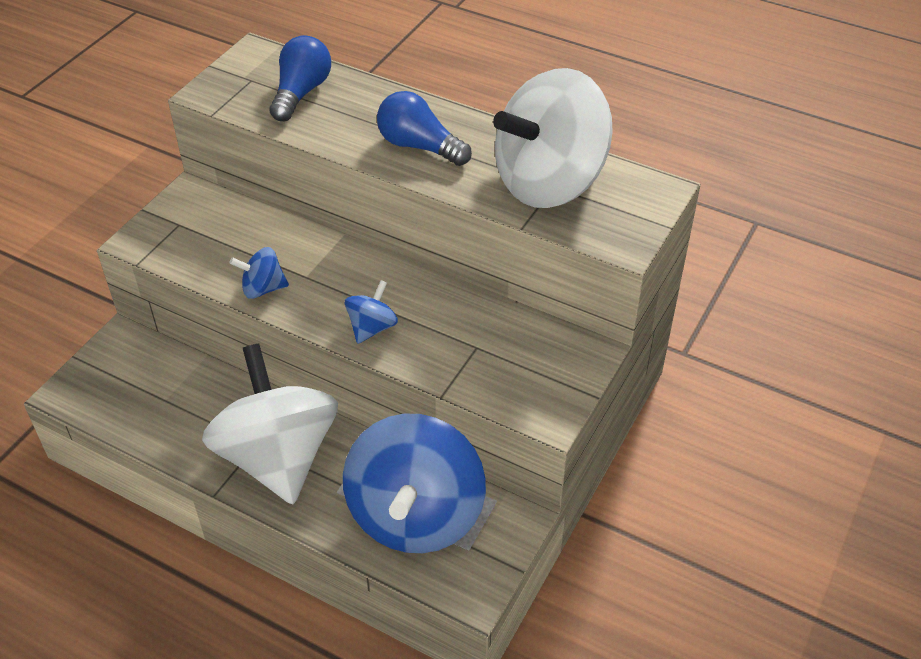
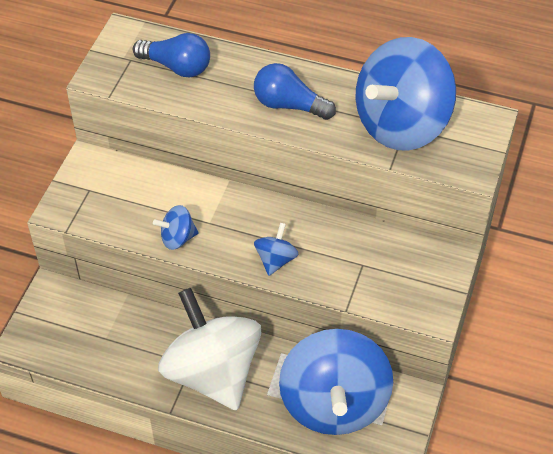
camera: 10 degrees left, 5 degrees up
(301, 93) = (177, 67): blue light bulb -> blue light bulb turned 105 degrees clockwise
(549, 182) = (401, 124): white spinning top -> blue spinning top

